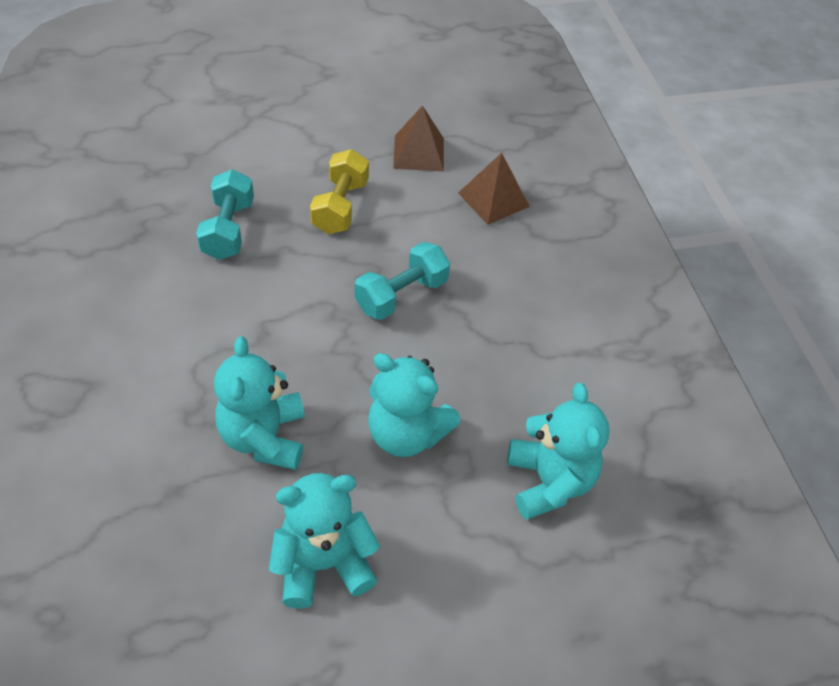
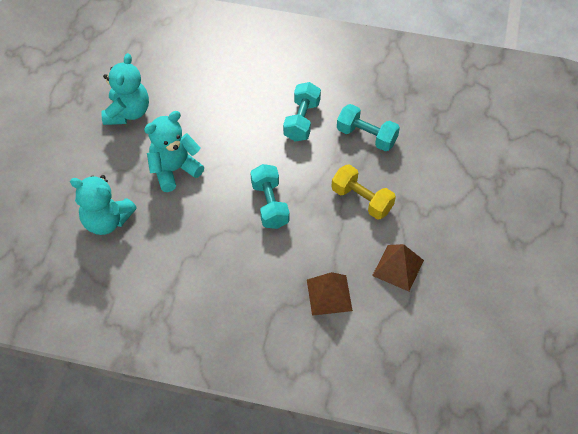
camera: 120 degrees right, 5 degrees up
(230, 308) = (302, 120): none -> turquoise dumbbell
(264, 437) = (208, 111): turquoise teddy bear -> none

